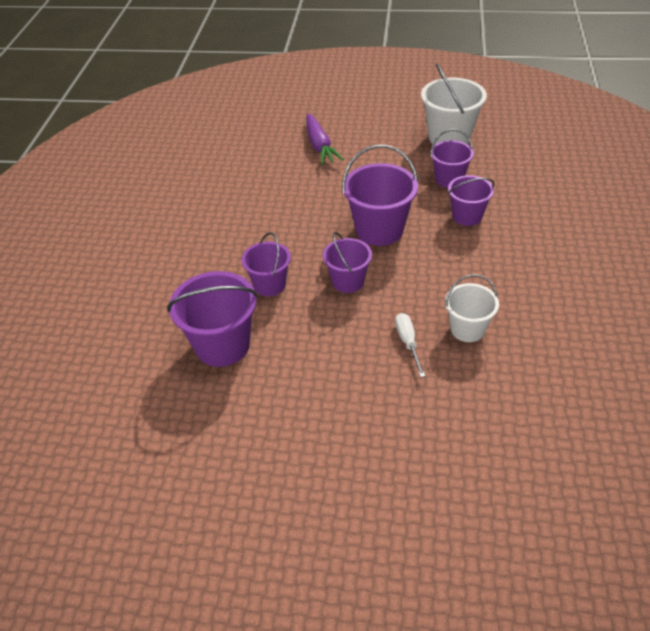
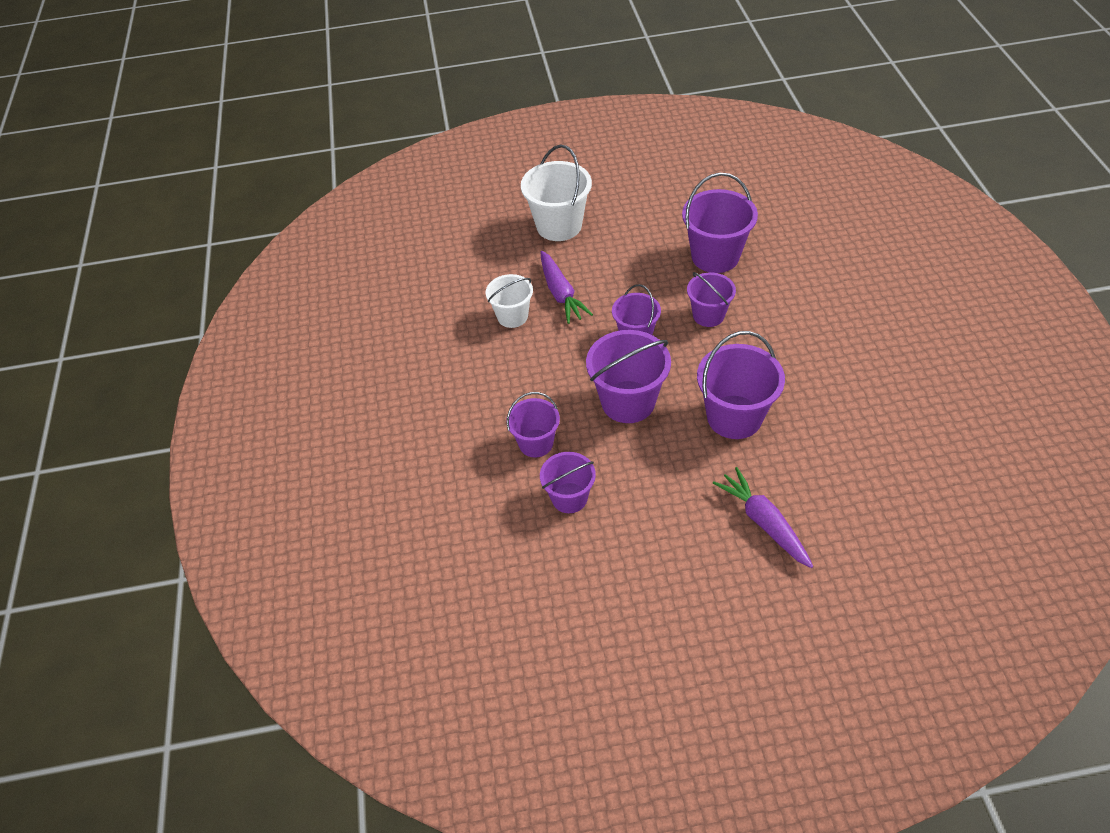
camera: 165 degrees right, 5 degrees up
(300, 204) = (734, 417): none -> purple bucket
(408, 342) = (561, 293): white screwdriver -> purple carrot
(449, 137) = (588, 584): white bucket -> white bucket (559, 225)

